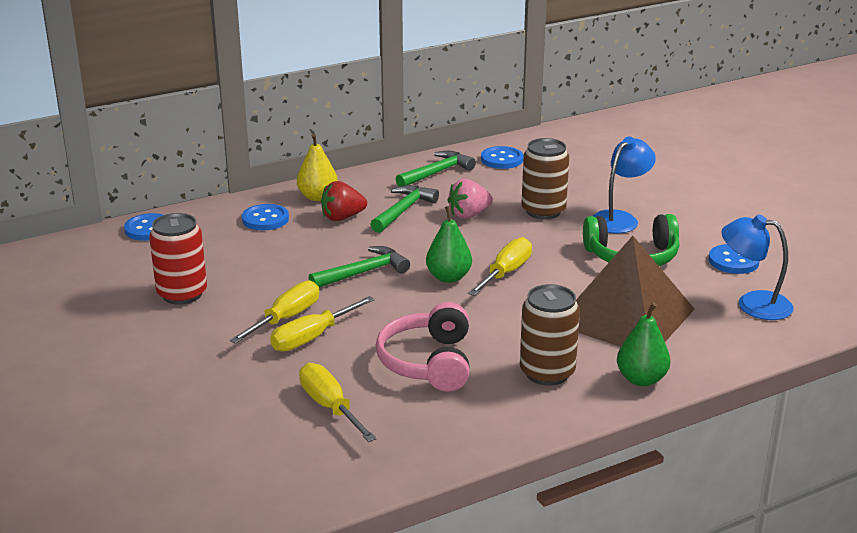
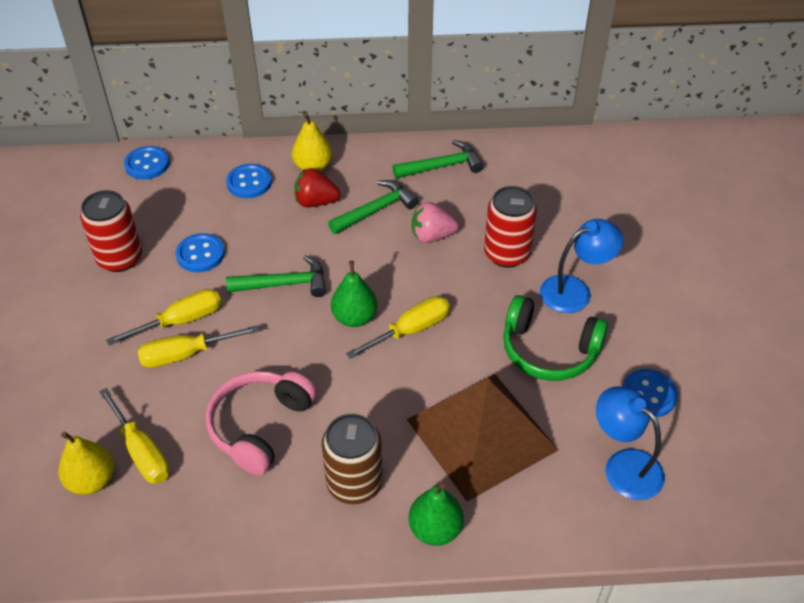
camera: 25 degrees right, 20 degrees up
(300, 438) = (92, 480): none -> yellow pear
(330, 407) = (141, 451): yellow screwdriver -> yellow screwdriver turned 150 degrees clockwise
(502, 159) = (517, 166): blue button -> blue button (200, 254)
(543, 211) = (506, 254): brown can -> red can

